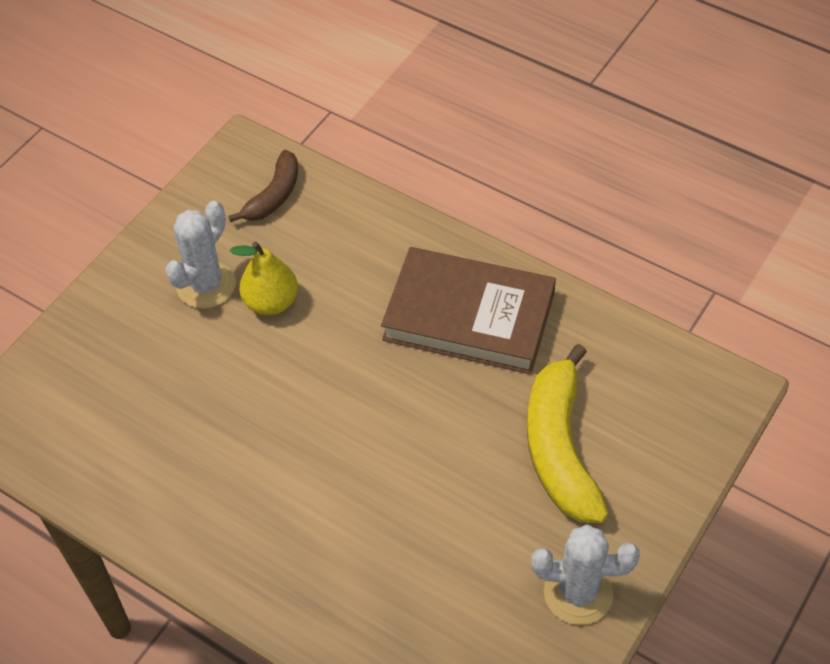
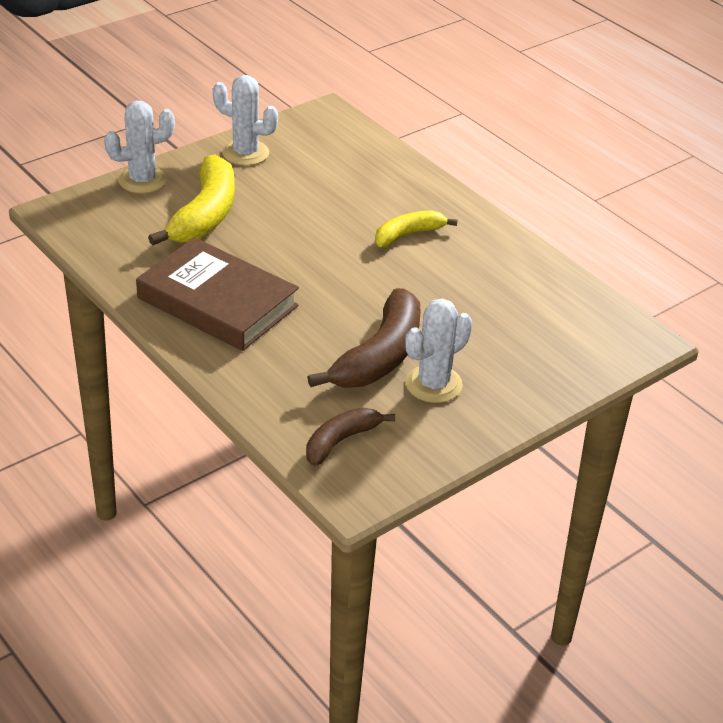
camera: 165 degrees left, 15 degrees down
(271, 302) = (380, 356): yellow pear -> brown banana
(299, 503) = (408, 235): none -> yellow banana
(672, 483) = (142, 180): none -> white cactus

